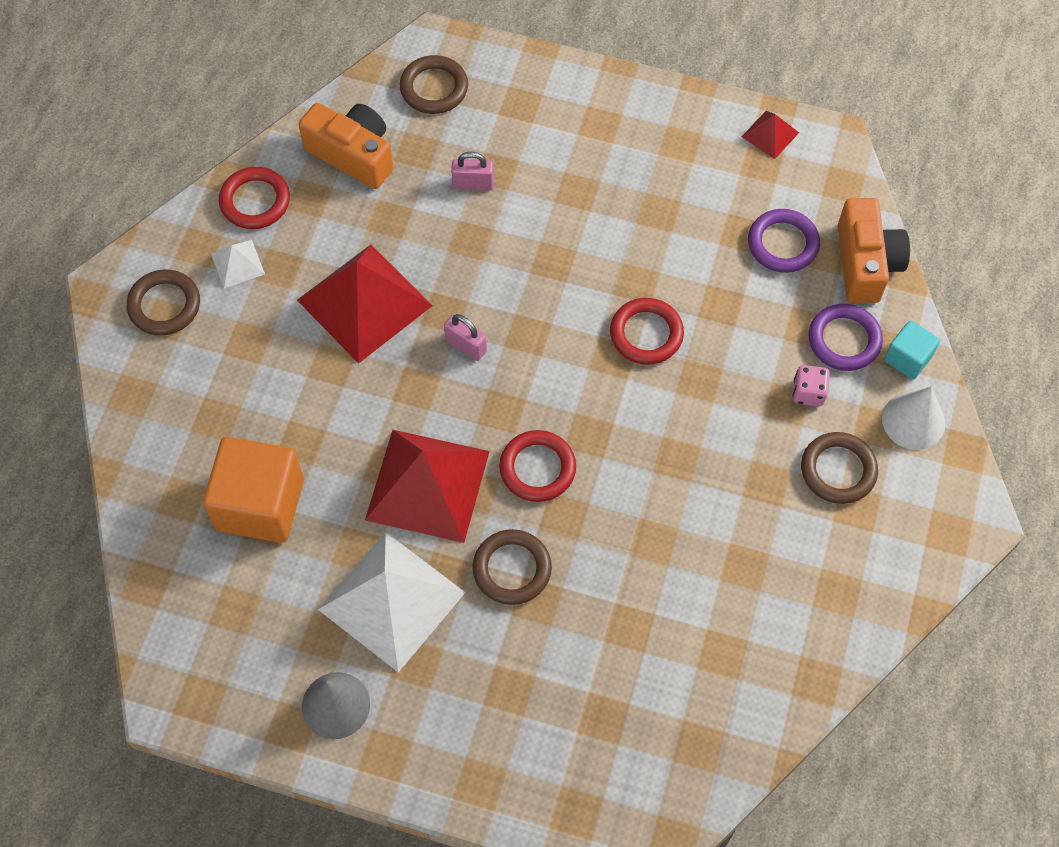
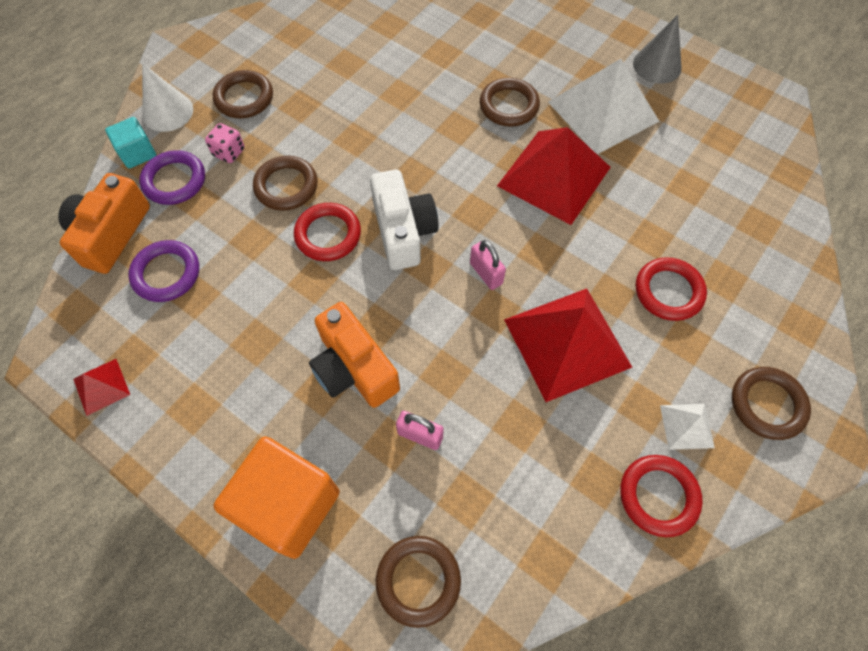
camera: 160 degrees left, 0 degrees up
(260, 504) = (693, 201): orange cube -> orange cube (288, 505)
(353, 155) = (537, 519): orange camera -> orange camera (354, 368)
(537, 468) = (463, 163): red ring -> red ring (668, 291)
(570, 363) = (403, 231): none -> white camera
(720, 373) = (286, 186): none -> brown ring

